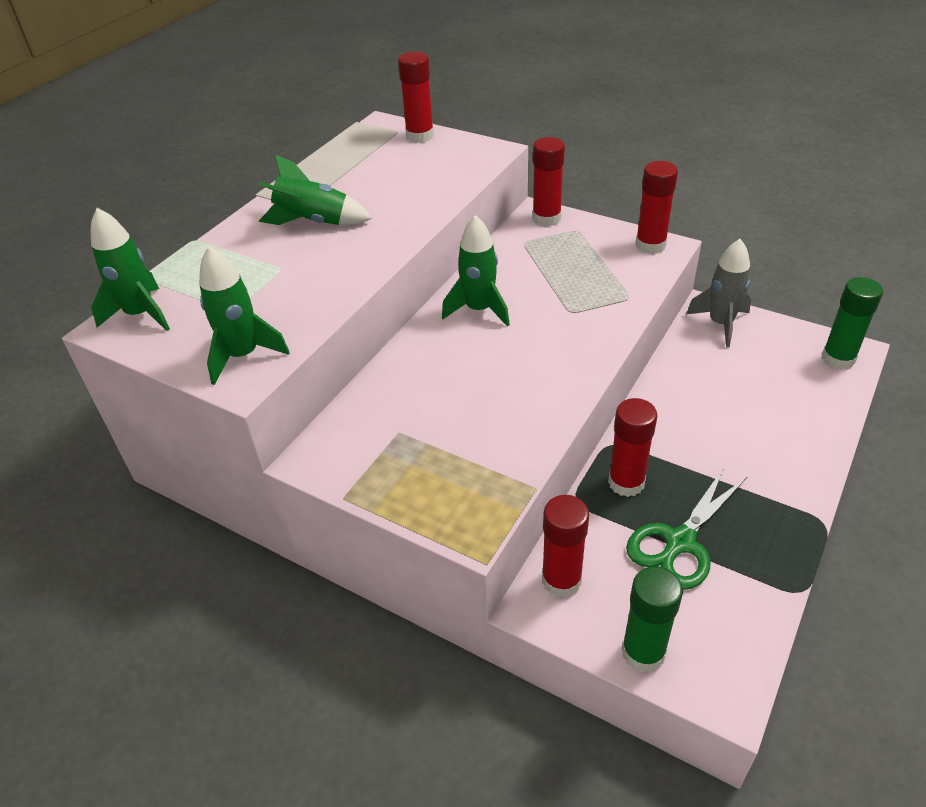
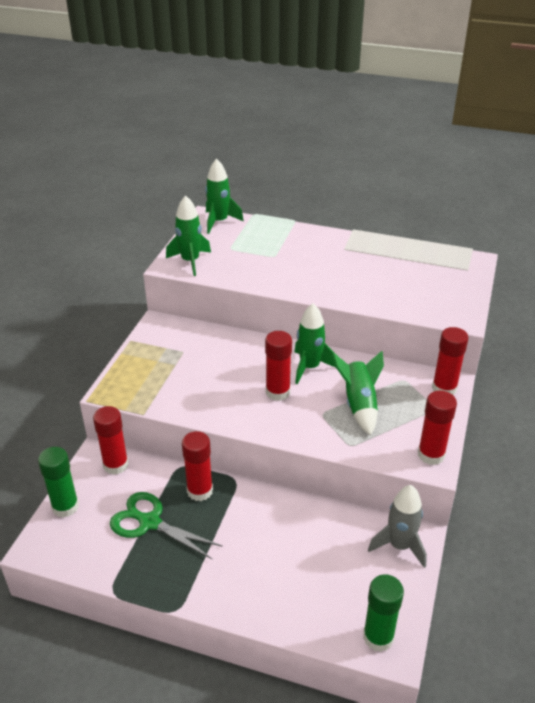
camera: 75 degrees right, 5 degrees down
(313, 222) = (328, 257): green rocket -> green rocket (359, 404)
(420, 136) = (466, 280): red glue stick -> red glue stick (278, 392)

